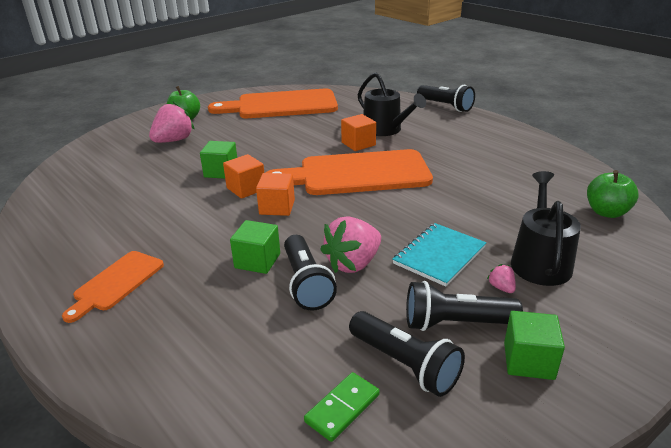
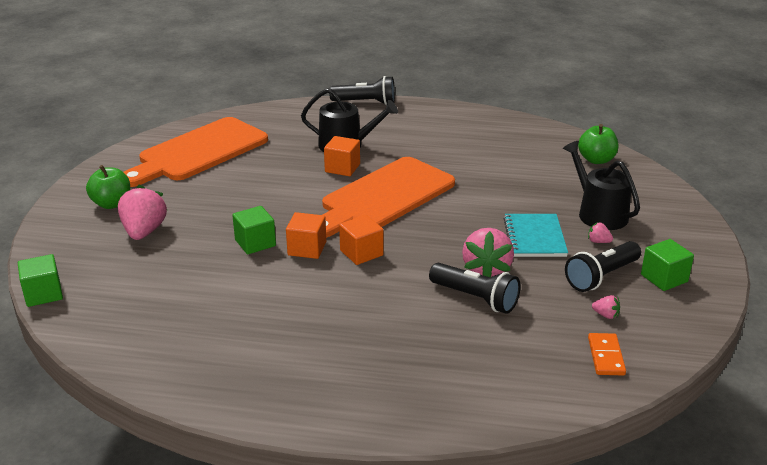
camera: 40 degrees left, 0 degrees up
(116, 283) = (330, 370): orange cutting board -> none
(257, 261) = (415, 300): green cube -> green cube (43, 294)
(342, 408) = (606, 356): green domino -> orange domino
(405, 364) = (606, 315): black flashlight -> pink strawberry

